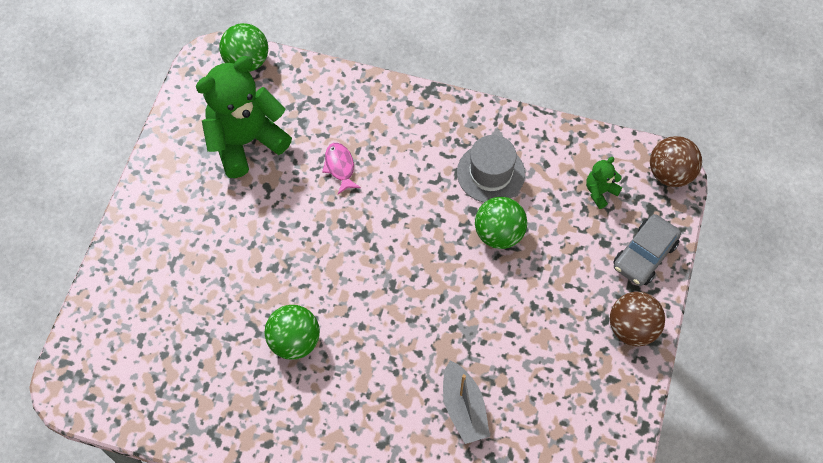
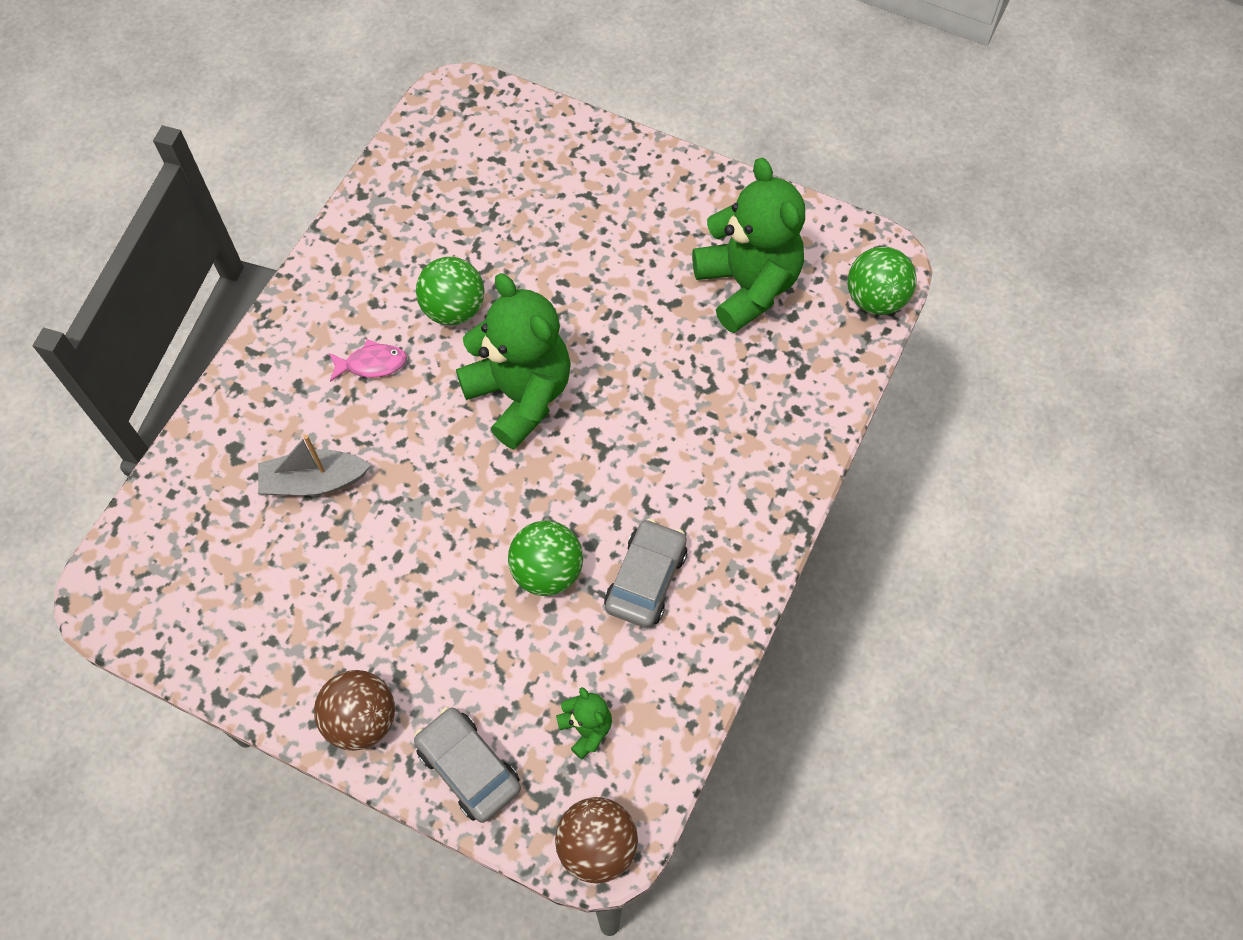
camera: 100 degrees right, 0 degrees up
(340, 167) = (689, 389): pink fish -> pink fish (372, 364)
(364, 277) = (520, 395): none -> green teddy bear
(490, 173) = (645, 579): grey hat -> grey car

